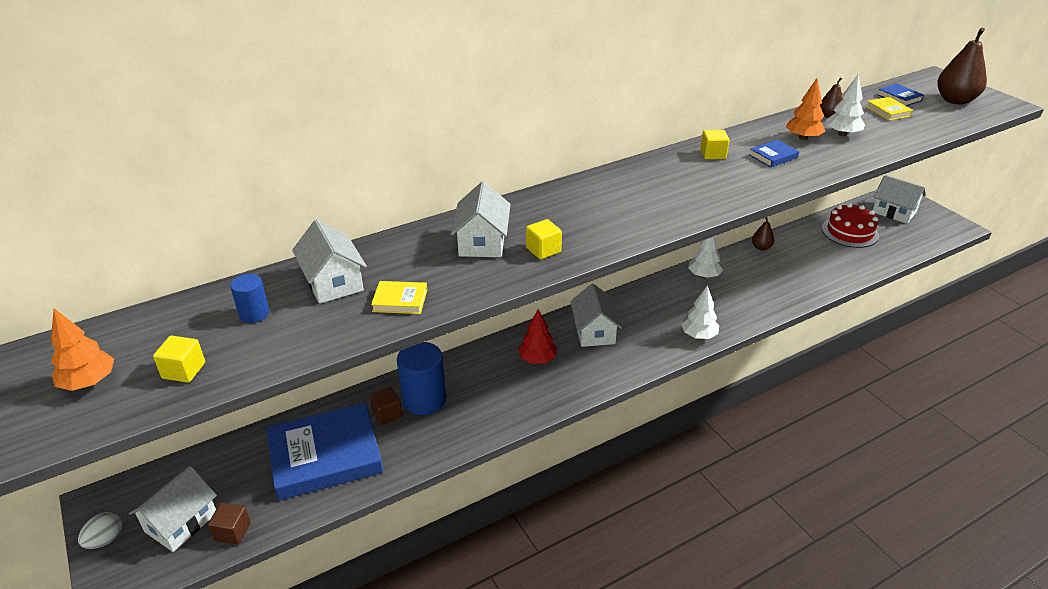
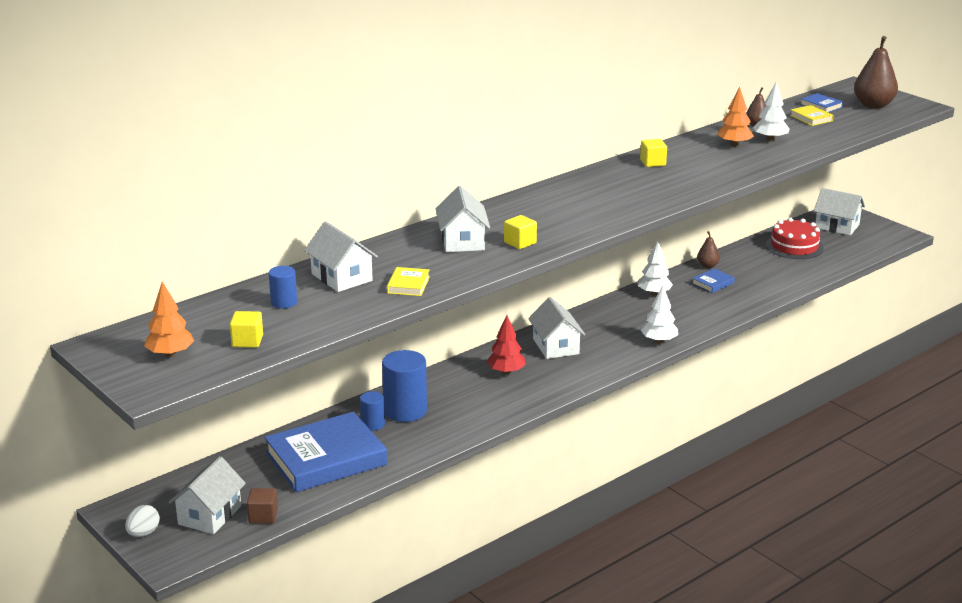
camera: 10 degrees left, 10 degrees down
(387, 414) = (373, 424): brown cube -> blue cylinder
(400, 300) = (408, 285): yellow book -> yellow book turned 75 degrees counterclockwise
(773, 156) = (709, 161): blue book -> blue book (713, 283)

